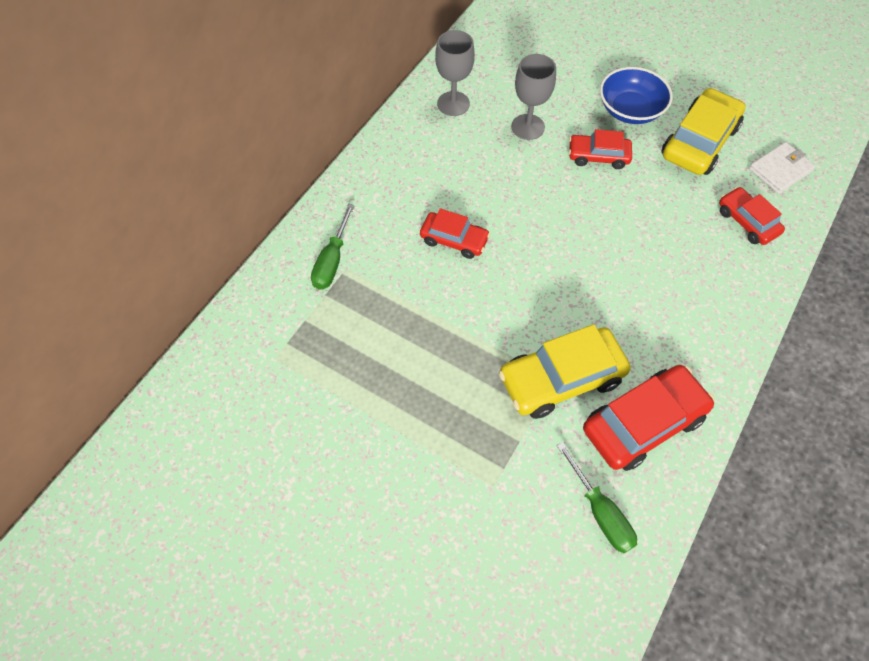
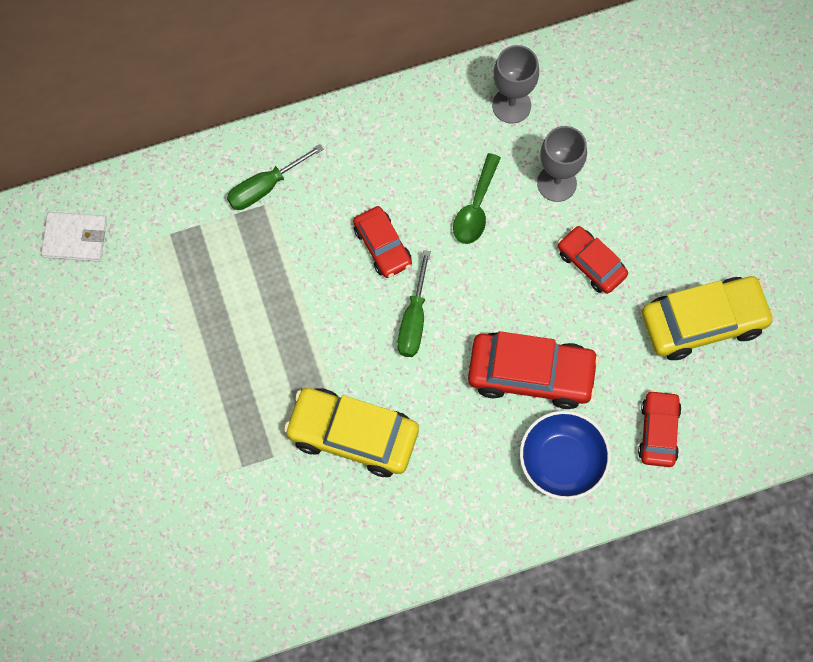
camera: 40 degrees right, 10 degrees up
(492, 174) = (476, 207): none -> green spoon
(601, 513) = (281, 557): green screwdriver -> green screwdriver (413, 320)
(630, 110) = (673, 239): blue bowl -> blue bowl (562, 461)
(643, 423) = (381, 522): red car -> red car (531, 374)
(780, 170) = (748, 409): white wallet -> white wallet (75, 238)

